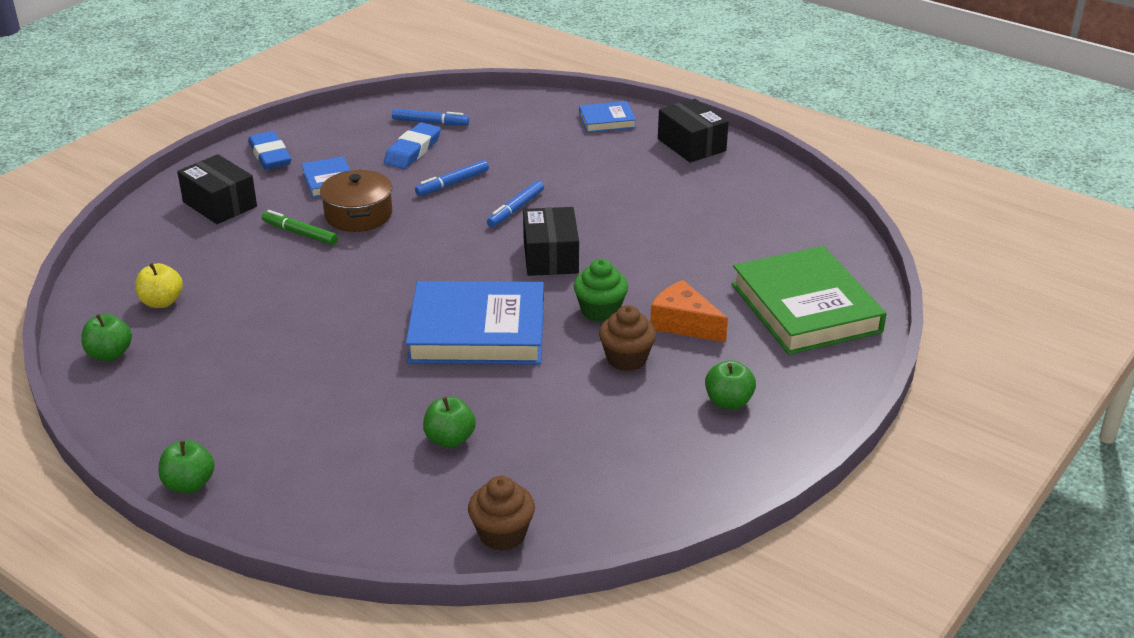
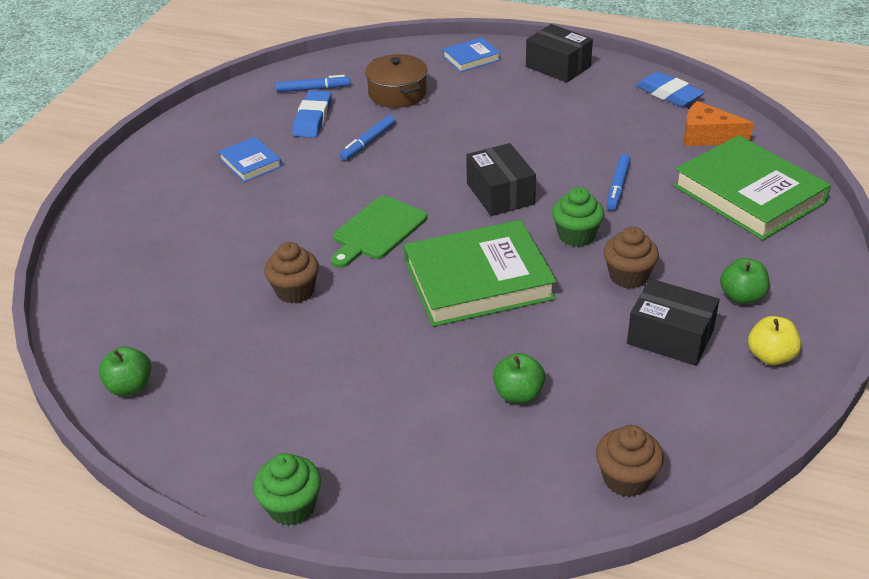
camera: 15 degrees left, 5 degrees up
(161, 302) = (153, 319): yellow apple -> yellow apple (770, 356)
(189, 484) = (291, 507): green apple -> green cupcake
(220, 204) = (156, 207): black box -> black box (670, 337)
(270, 155) = (178, 149): blue eraser -> blue eraser (669, 94)
(300, 233) = (252, 220): green marker -> none
(301, 305) = (295, 291): none -> brown cupcake
(358, 215) = (298, 190): brown pot -> brown pot (397, 93)
(410, 267) = (377, 231): none -> green cutting board
(477, 331) = (478, 280): blue book -> green book
(516, 209) = (441, 155): blue marker -> blue marker (618, 187)
(683, 324) = (656, 231): orange cheese -> orange cheese (707, 136)

